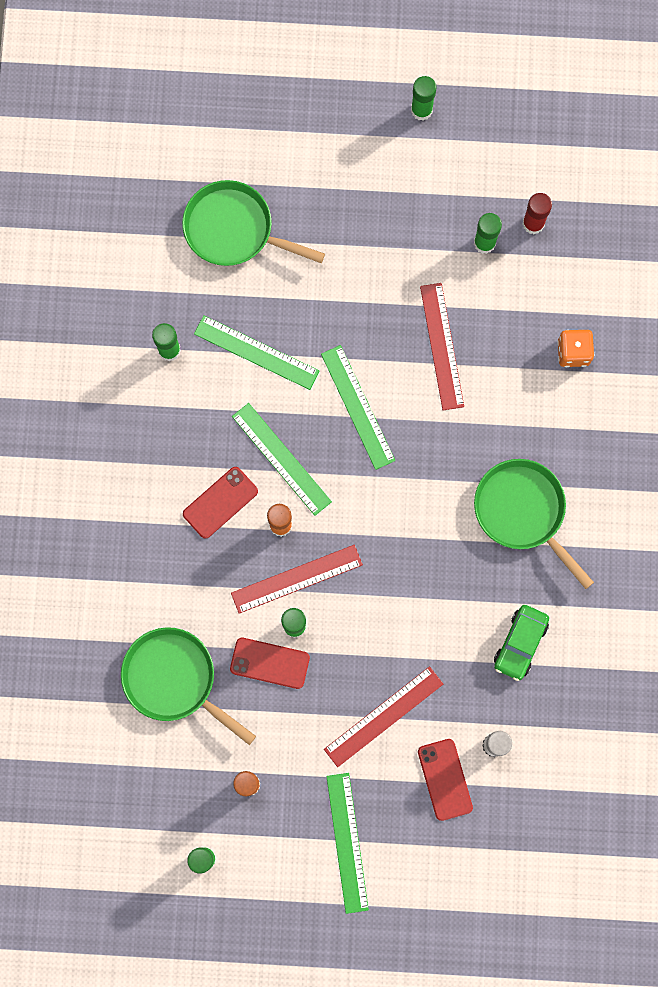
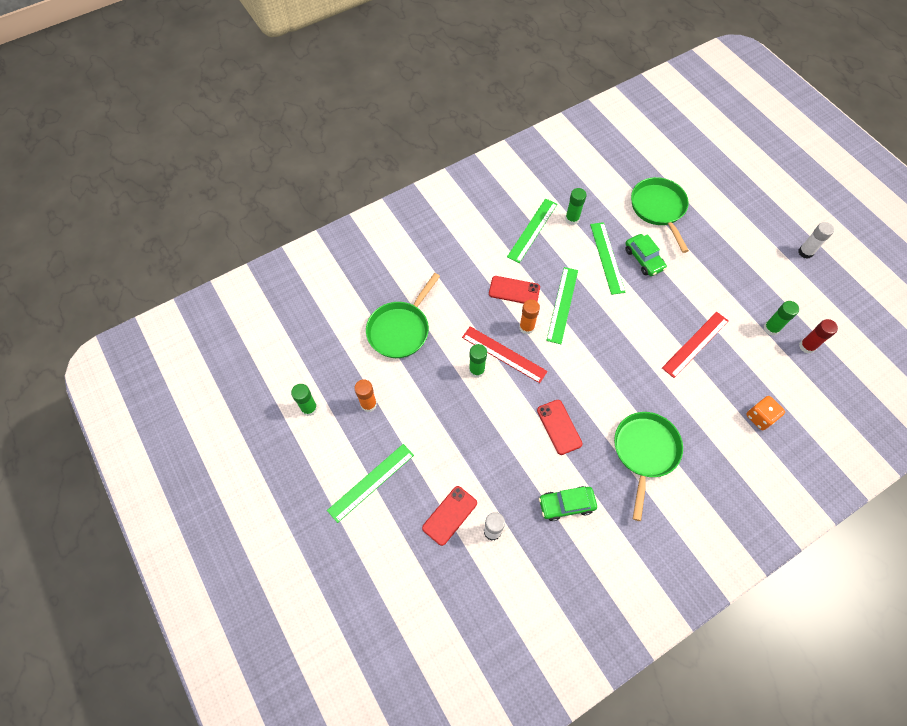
camera: 55 degrees right, 15 degrees down
(174, 680) = (401, 329): green pan -> green pan turned 150 degrees counterclockwise
(269, 663) = (446, 371): red phone -> red phone (559, 427)
(291, 310) = (643, 259): none -> green car
(357, 407) = (623, 323): green ruler -> green ruler (532, 230)
(383, 716) = (461, 453): red ruler -> none
(421, 110) = (805, 252): green glue stick -> white glue stick

